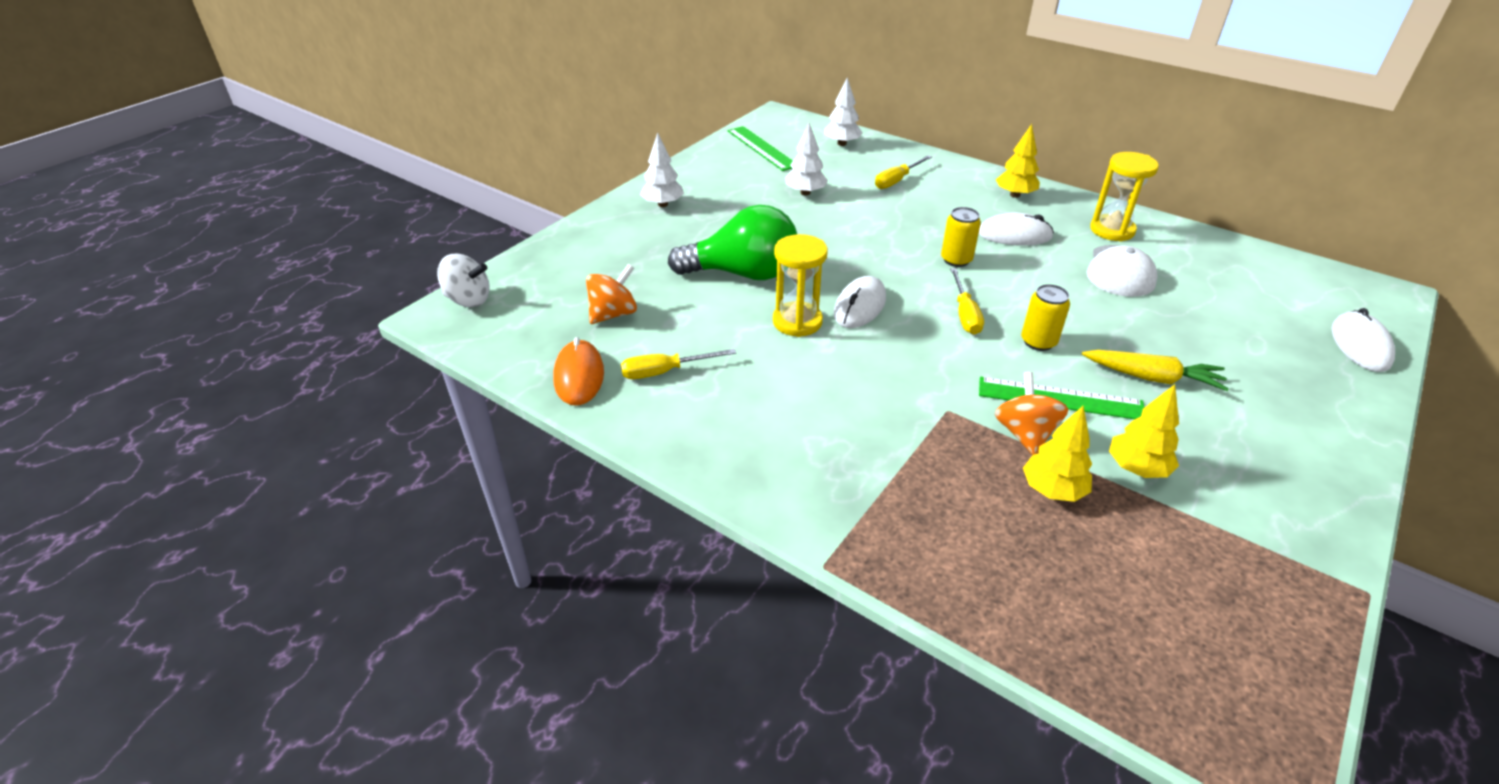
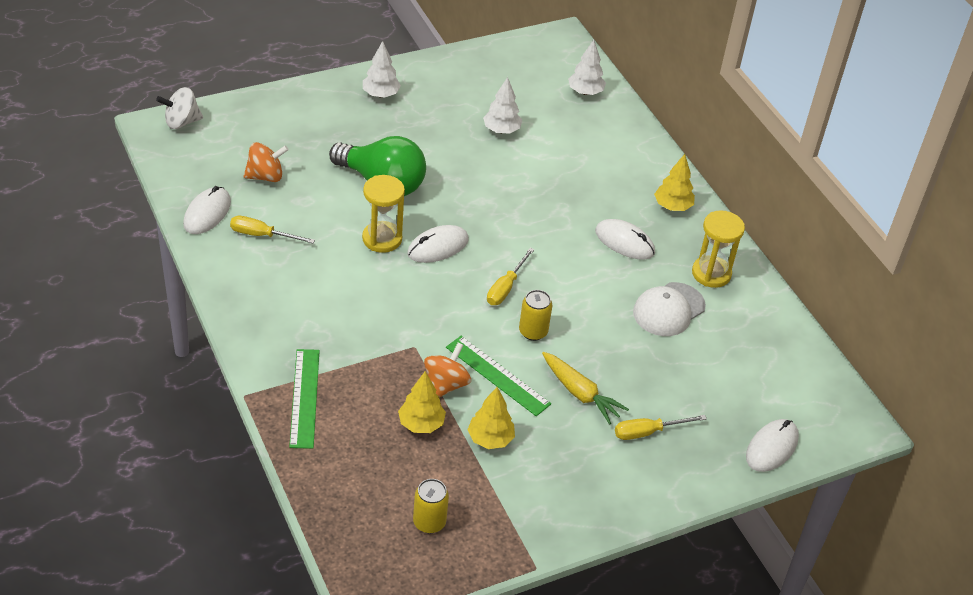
camera: 25 degrees right, 5 degrees up
(468, 300) = (181, 122): white spinning top -> white spinning top turned 120 degrees clockwise
(579, 376) = (207, 213): orange mouse -> white mouse
(761, 148) = (512, 69): green ruler -> green ruler (304, 398)
(897, 180) = (589, 150): yellow screwdriver -> yellow screwdriver (648, 432)
(956, 260) = (552, 242): yellow can -> yellow can (429, 522)

